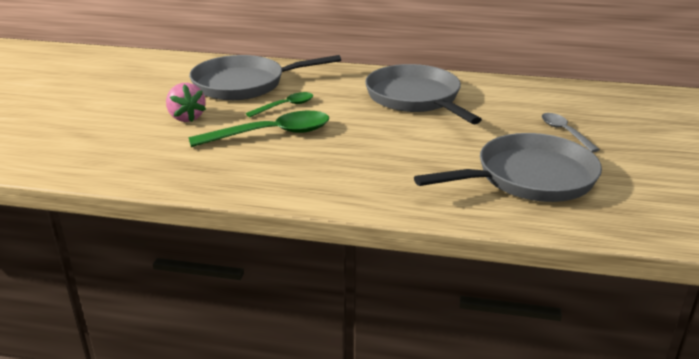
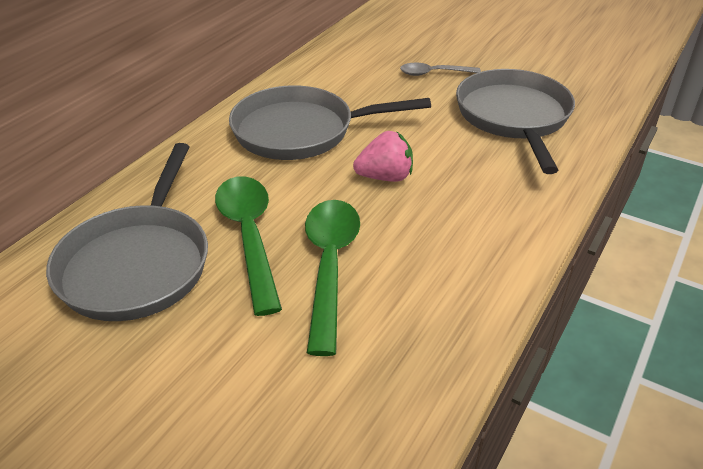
camera: 70 degrees left, 10 degrees up
(186, 117) = (217, 349): pink strawberry -> pink strawberry (385, 177)
(285, 106) = (249, 237): green spoon -> green spoon, size x1.76

